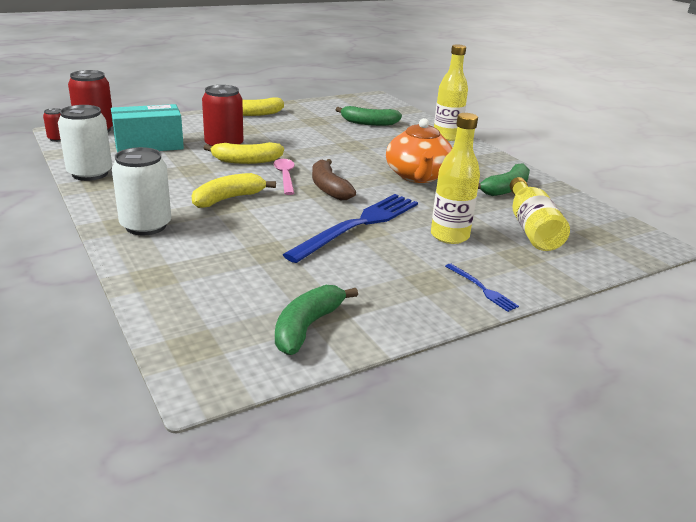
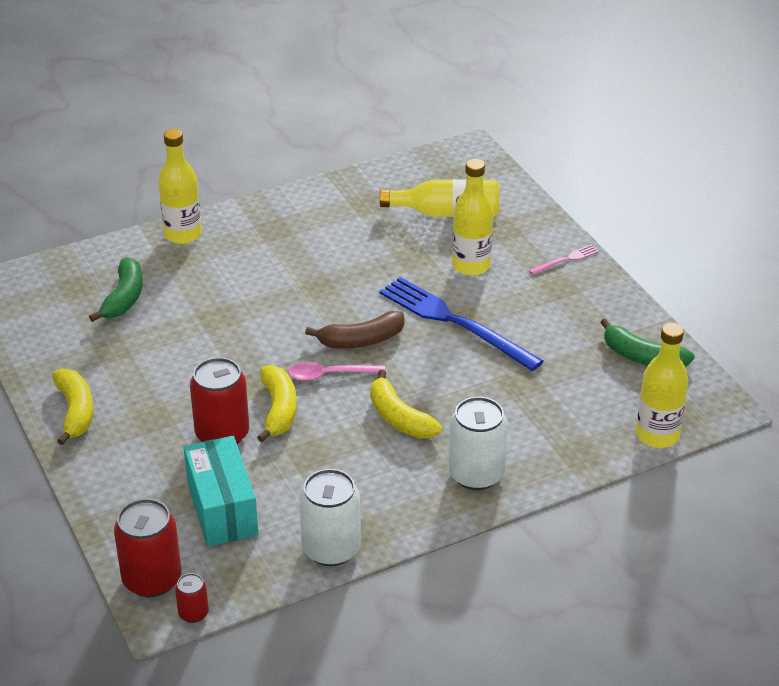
camera: 85 degrees left, 10 degrees up
(166, 326) = (657, 435): none -> yellow bottle
(418, 176) = (320, 271): orange teapot -> none
(482, 288) = (566, 259): blue fork -> pink fork
(505, 189) = (353, 213): green banana -> none

